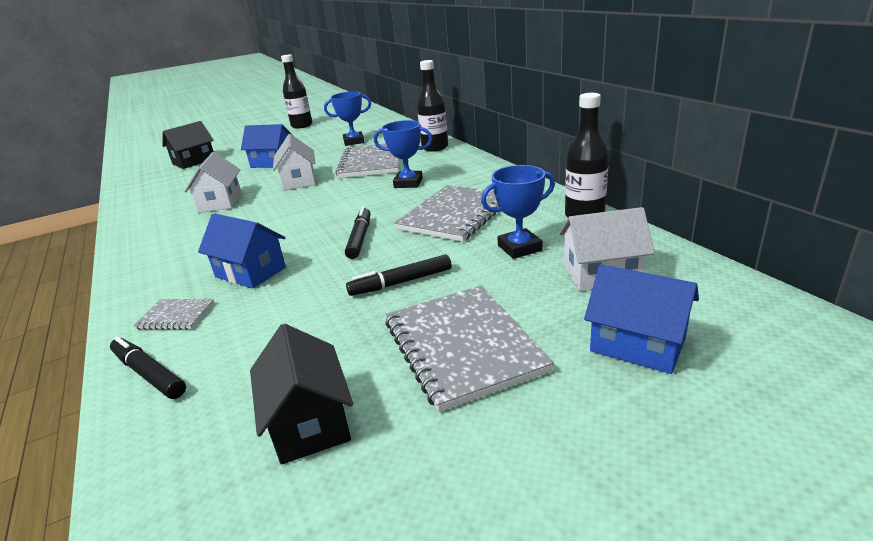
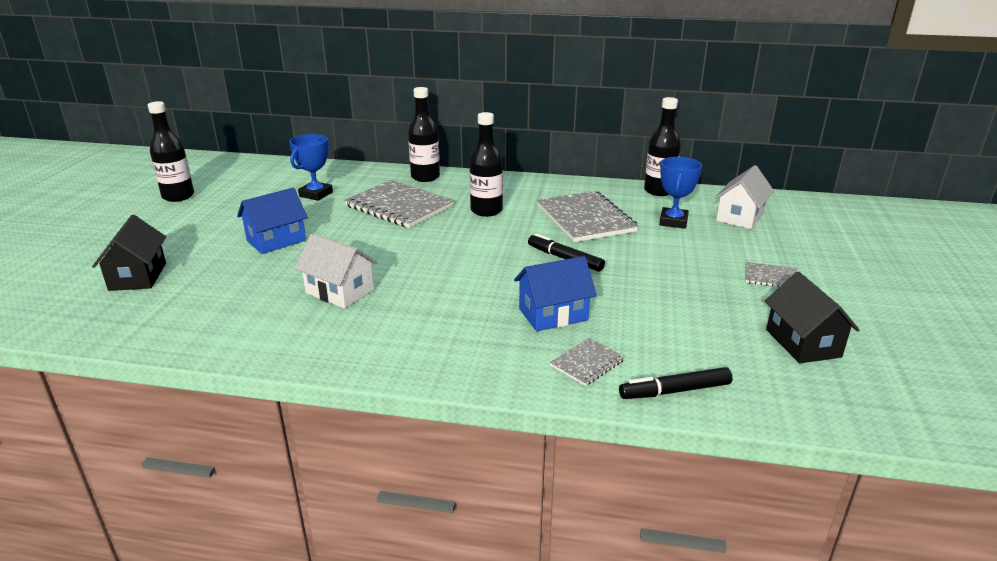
camera: 55 degrees left, 0 degrees up
(299, 181) = (370, 244): white house -> none
(309, 422) = (803, 343): black house -> black house turned 60 degrees clockwise
(401, 282) = (665, 268): black marker -> none
(408, 183) = (486, 211): blue trophy -> black bottle
(462, 346) = (771, 277): grey notebook -> grey notebook, size x0.48
(637, 344) = (820, 239): blue house -> none

